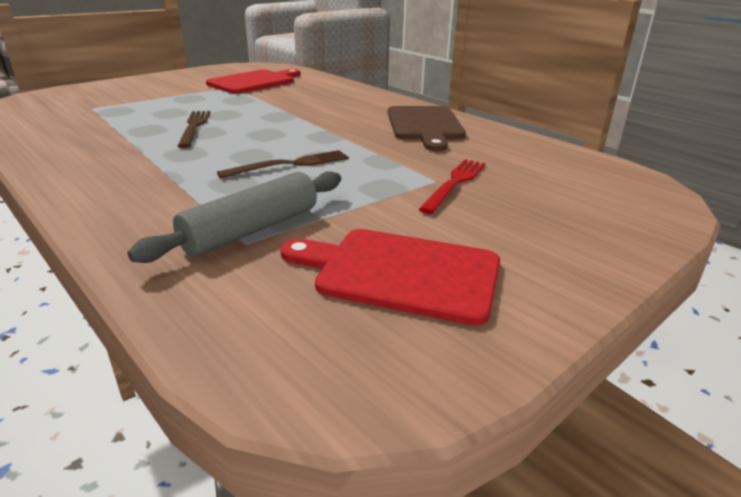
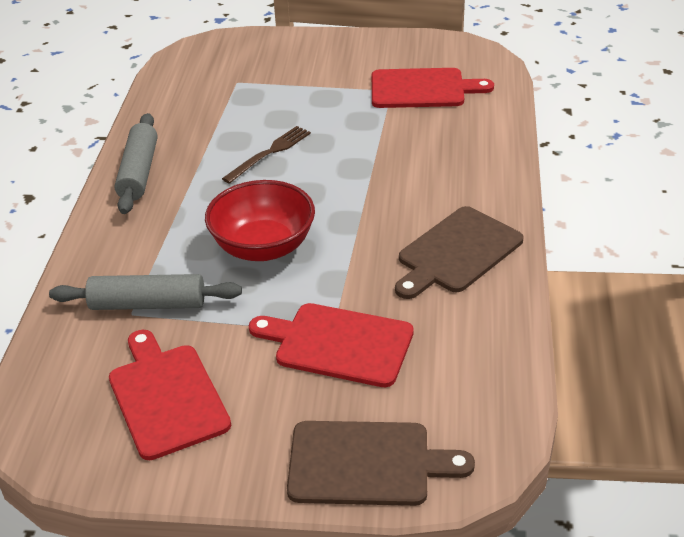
camera: 50 degrees right, 10 degrees up
(76, 167) = (139, 172): none -> grey rolling pin
(290, 164) = (263, 247): brown fork -> red bowl
(455, 183) = (338, 344): red fork -> red cutting board
(616, 224) = (367, 464): none -> brown cutting board

